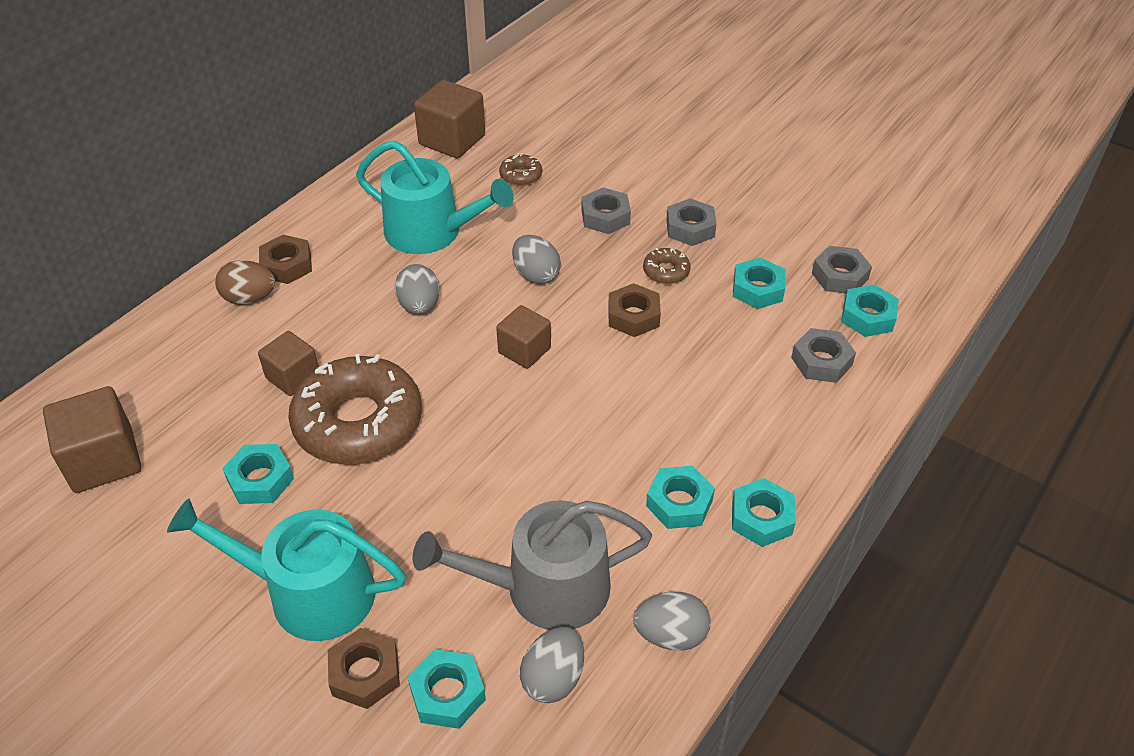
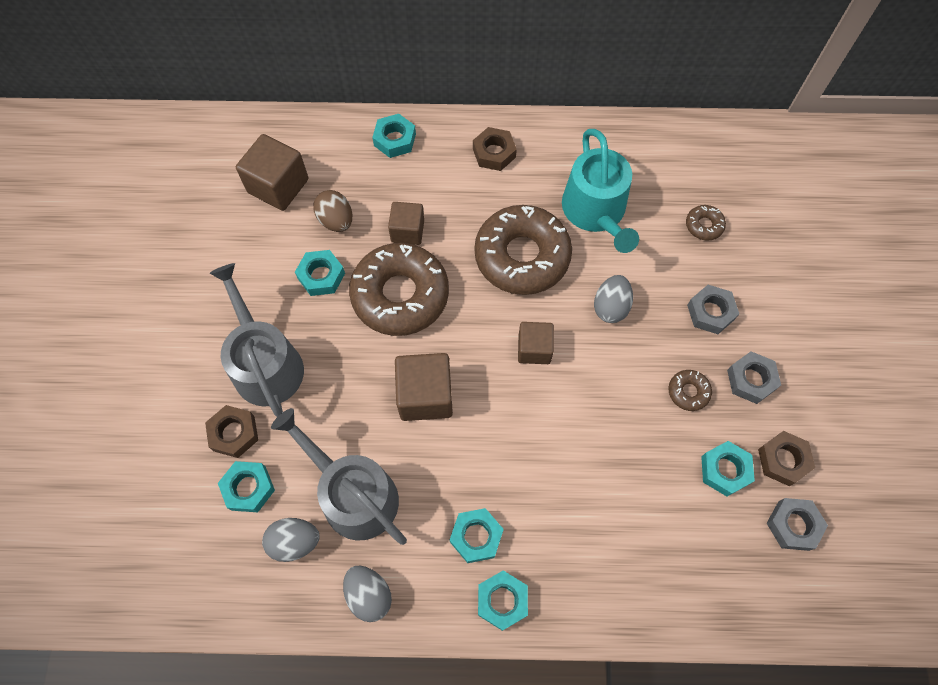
camera: 55 degrees right, 20 degrees up
(249, 298) = (450, 156): brown egg -> brown egg (336, 220)
(309, 592) = (265, 363): turquoise watering can -> grey watering can
(419, 306) = (522, 256): grey egg -> brown donut
(452, 140) = (700, 154): brown cube -> brown cube (425, 395)
(633, 316) = (623, 398): brown nut -> brown nut (783, 460)
(821, 361) = (685, 562): grey nut -> none
(868, 316) = (764, 572): turquoise nut -> turquoise nut (395, 140)

